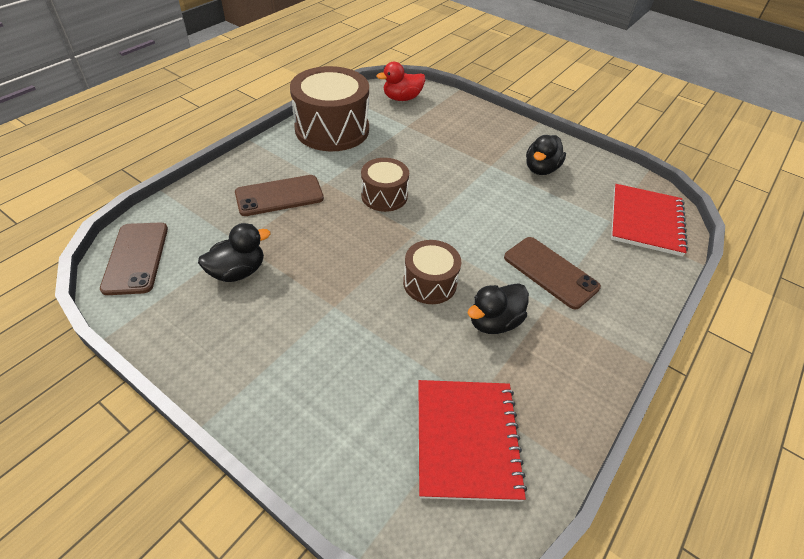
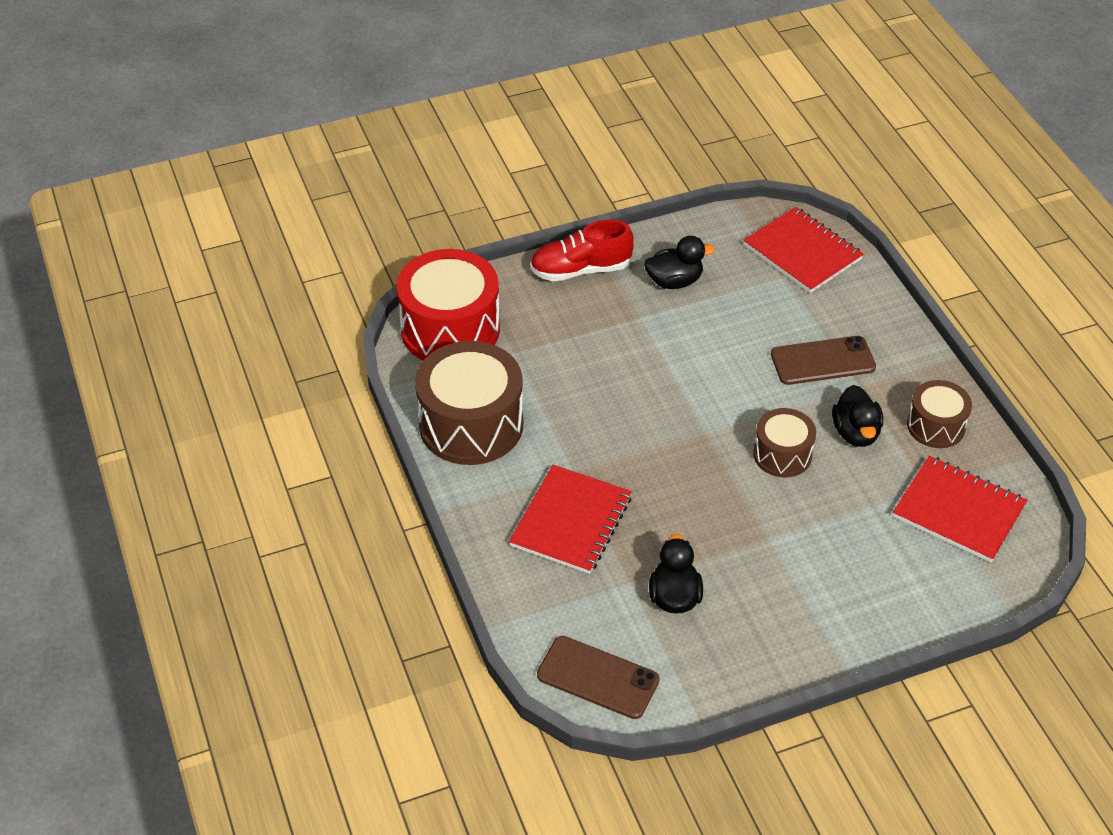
camera: 55 degrees left, 0 degrees up
(279, 196) = (571, 521): brown phone -> red notebook
(384, 196) = (632, 431): brown drum -> brown drum (936, 426)
(402, 98) = (450, 329): red duck -> red drum
(504, 128) = (580, 270): none -> red shoe
(541, 169) = (674, 281): black duck -> black duck turned 75 degrees counterclockwise

